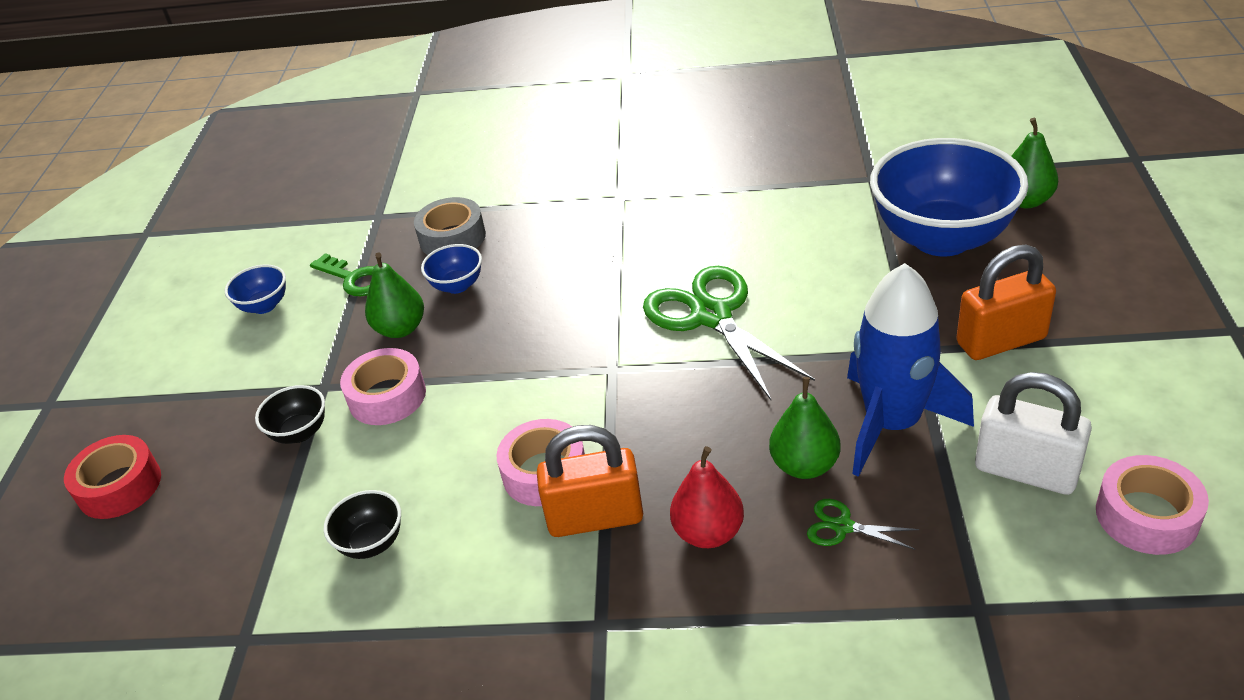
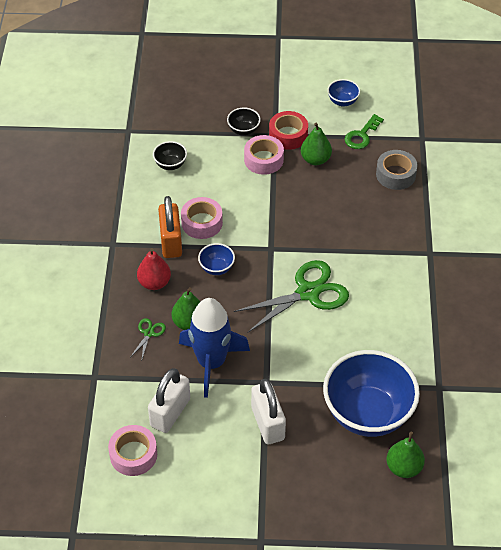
camera: 85 degrees right, 10 degrees up
(119, 486) = (219, 74): red tape -> red tape (288, 135)
(457, 285) = (350, 180): blue bowl -> blue bowl (216, 268)
(1001, 341) = (268, 423): orange padlock -> white padlock

